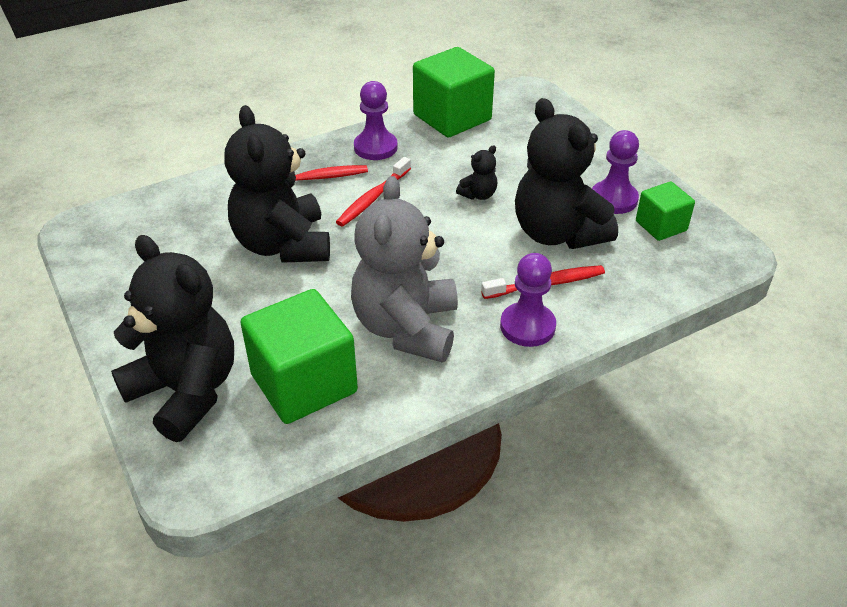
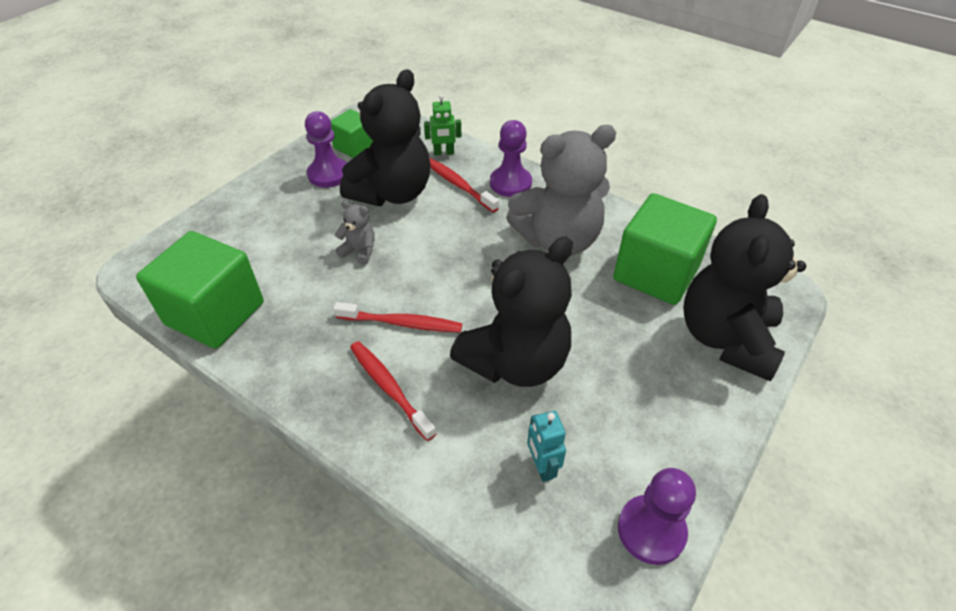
camera: 115 degrees left, 5 degrees up
(187, 227) = (542, 466): none -> turquoise robot
(375, 147) = (303, 358): purple pawn -> purple pawn (651, 530)
(478, 195) = (359, 251): black teddy bear -> grey teddy bear
(618, 290) = (444, 153): none -> green robot

